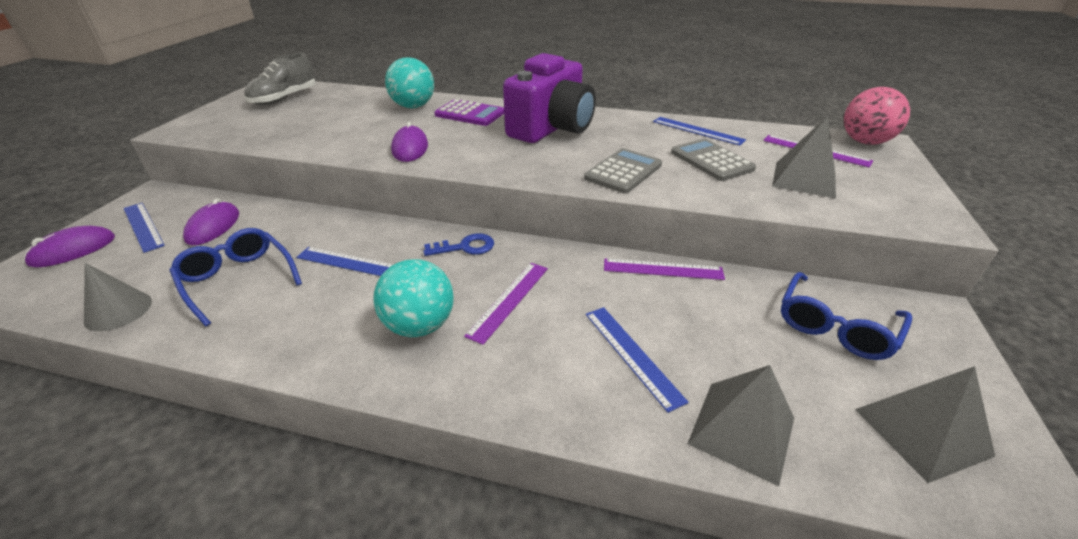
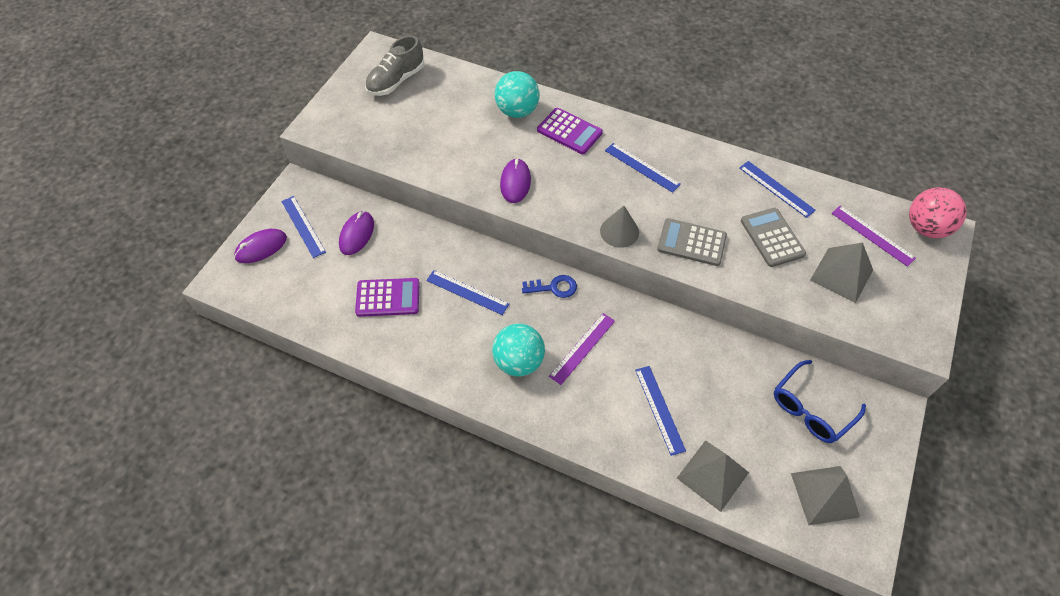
camera: 10 degrees right, 20 degrees up
(118, 310) = (314, 316): grey cone -> grey cone (619, 231)
(238, 280) = (388, 298): blue glasses -> purple calculator
(551, 128) = (642, 167): purple camera -> blue ruler
(623, 172) = (691, 242): grey calculator -> grey calculator turned 120 degrees counterclockwise
(663, 269) = (703, 334): purple ruler -> none

